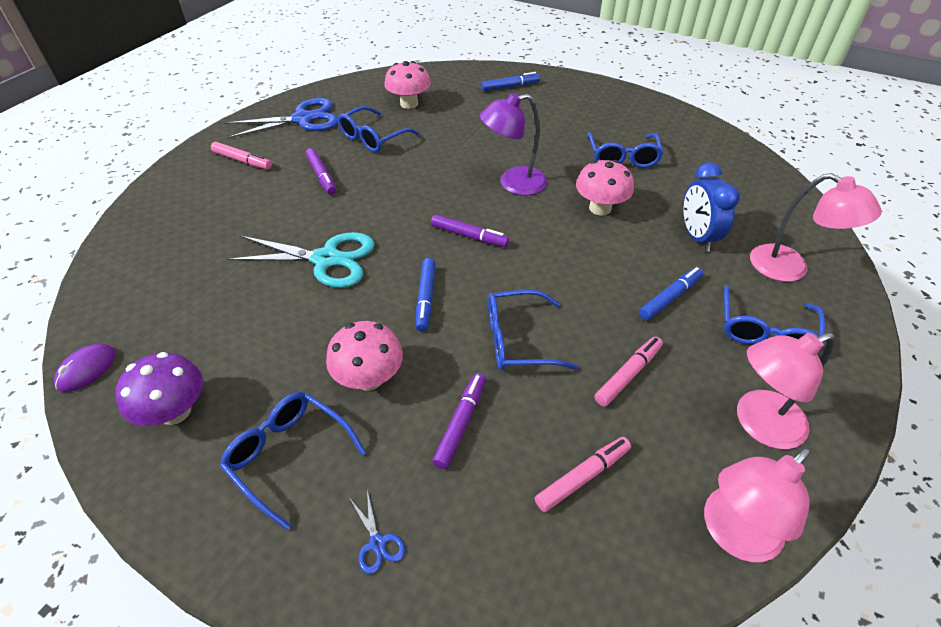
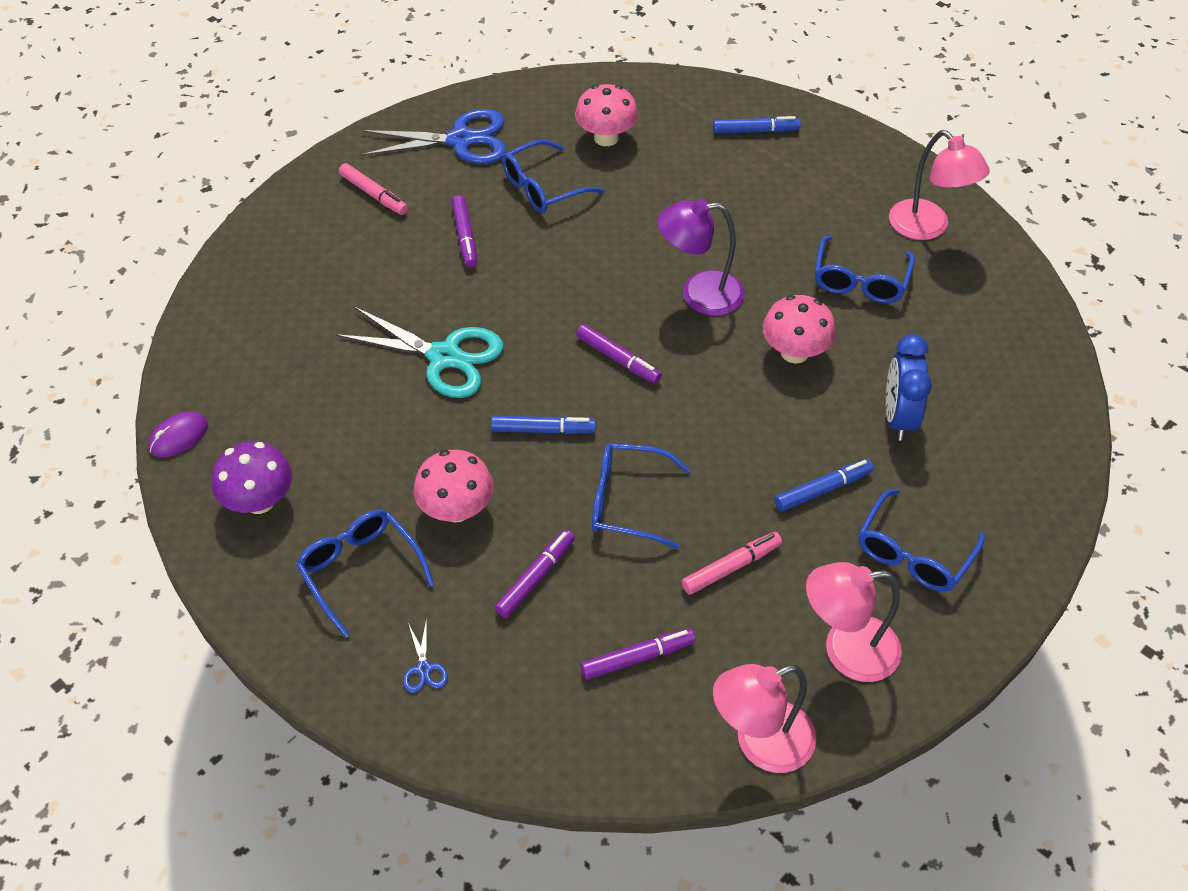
camera: 15 degrees right, 5 degrees up
(426, 298) = (542, 430): blue marker -> blue marker turned 105 degrees counterclockwise
(582, 477) = (637, 658): pink marker -> purple marker
(790, 269) = (991, 484): pink lamp -> pink lamp (927, 228)

